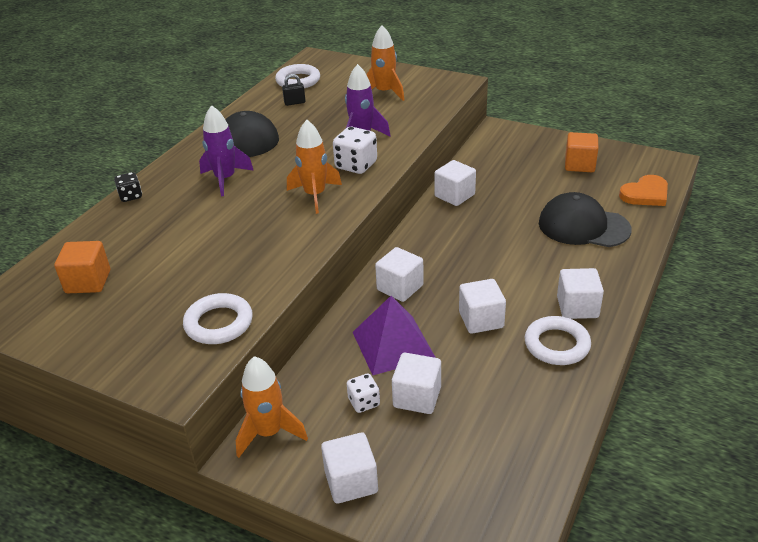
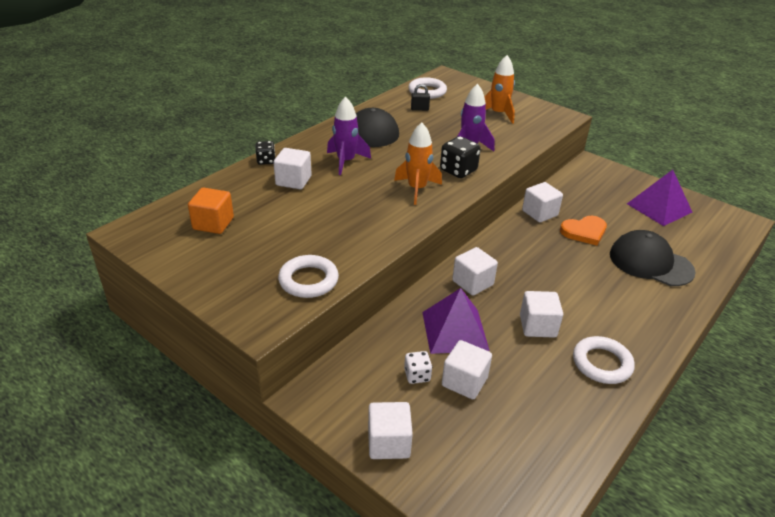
camera: 10 degrees right, 0 degrees up
(269, 433) = (330, 383): orange rocket -> none
(356, 165) = (458, 170): white dice -> black dice
(577, 307) = (628, 334): white cube -> white cube (293, 181)
(579, 165) = (659, 208): orange cube -> purple pyramid
(645, 194) = (715, 245): orange heart -> orange heart (584, 232)

